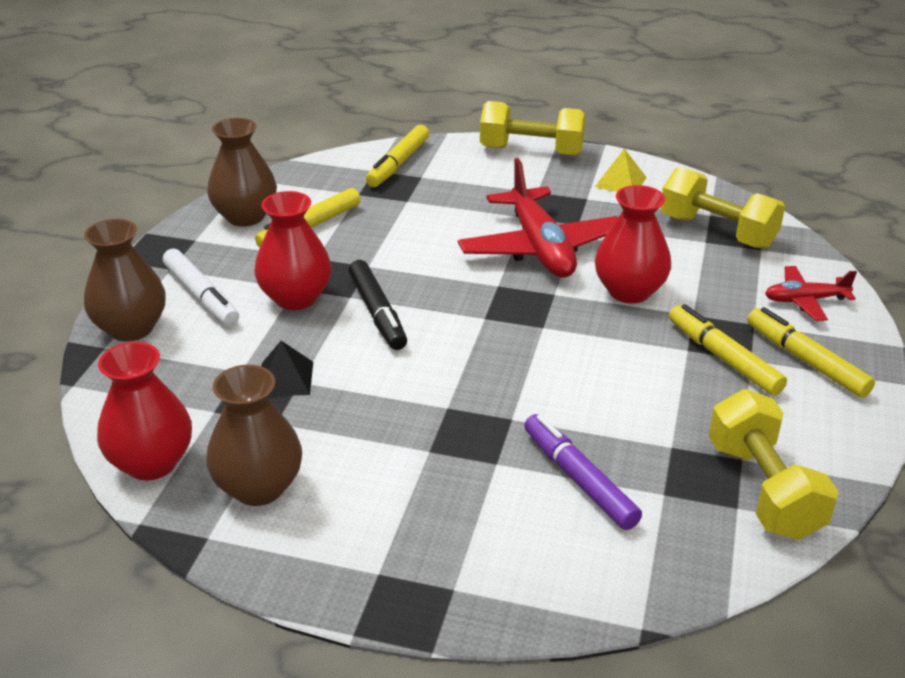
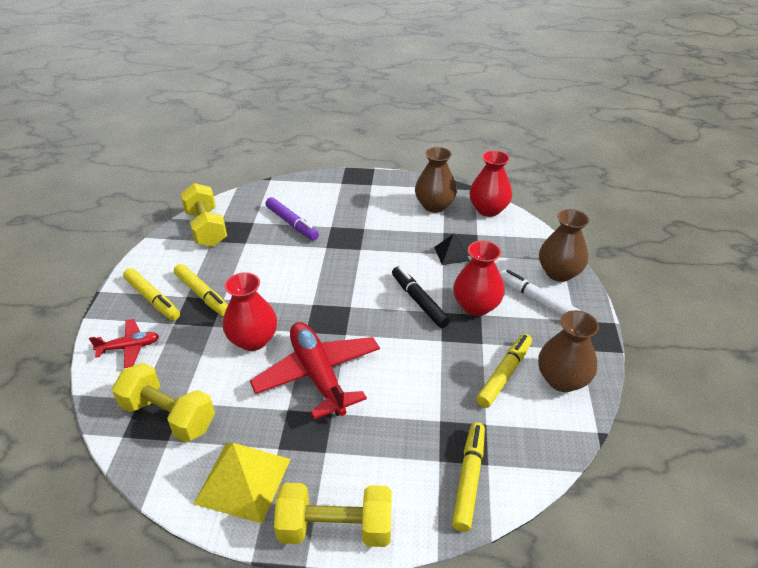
camera: 170 degrees right, 5 degrees up
(620, 182) = (243, 480): yellow pyramid -> yellow pyramid, size x1.78

